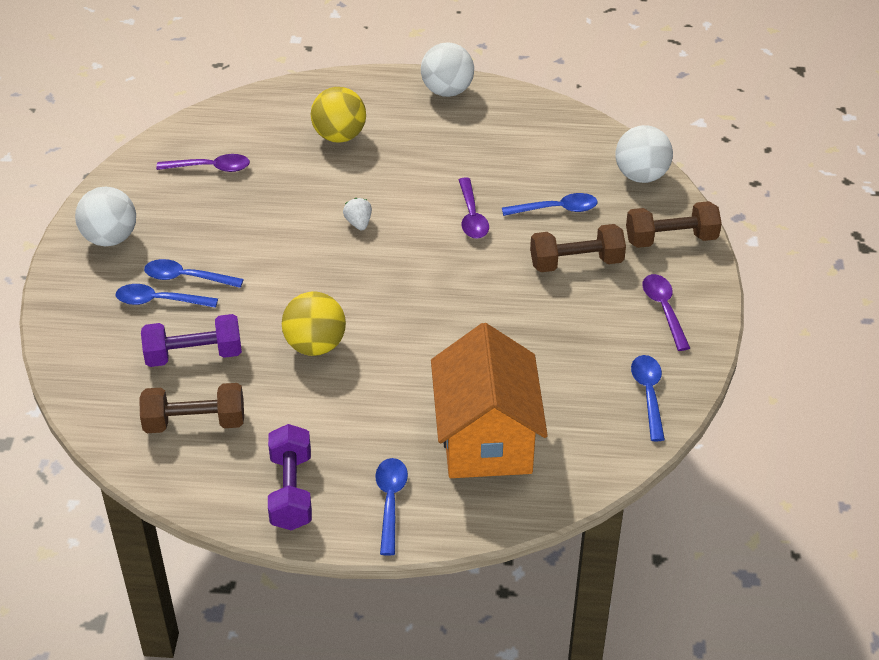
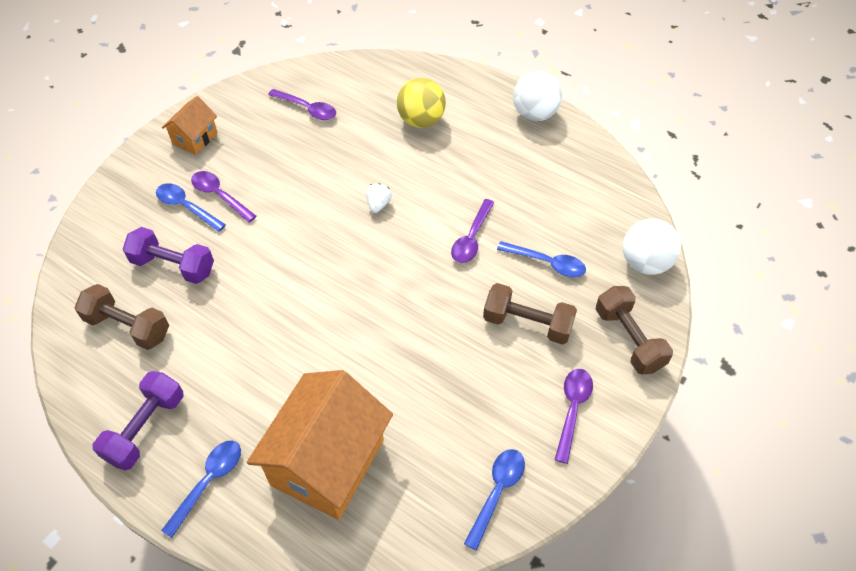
camera: 30 degrees right, 10 degrees up
(110, 238) = (195, 138): white ball -> orange house
(187, 278) = (220, 196): blue spoon -> purple spoon
(315, 345) = (264, 301): yellow ball -> none
(671, 239) = (628, 339): brown dumbbell -> brown dumbbell turned 45 degrees clockwise

